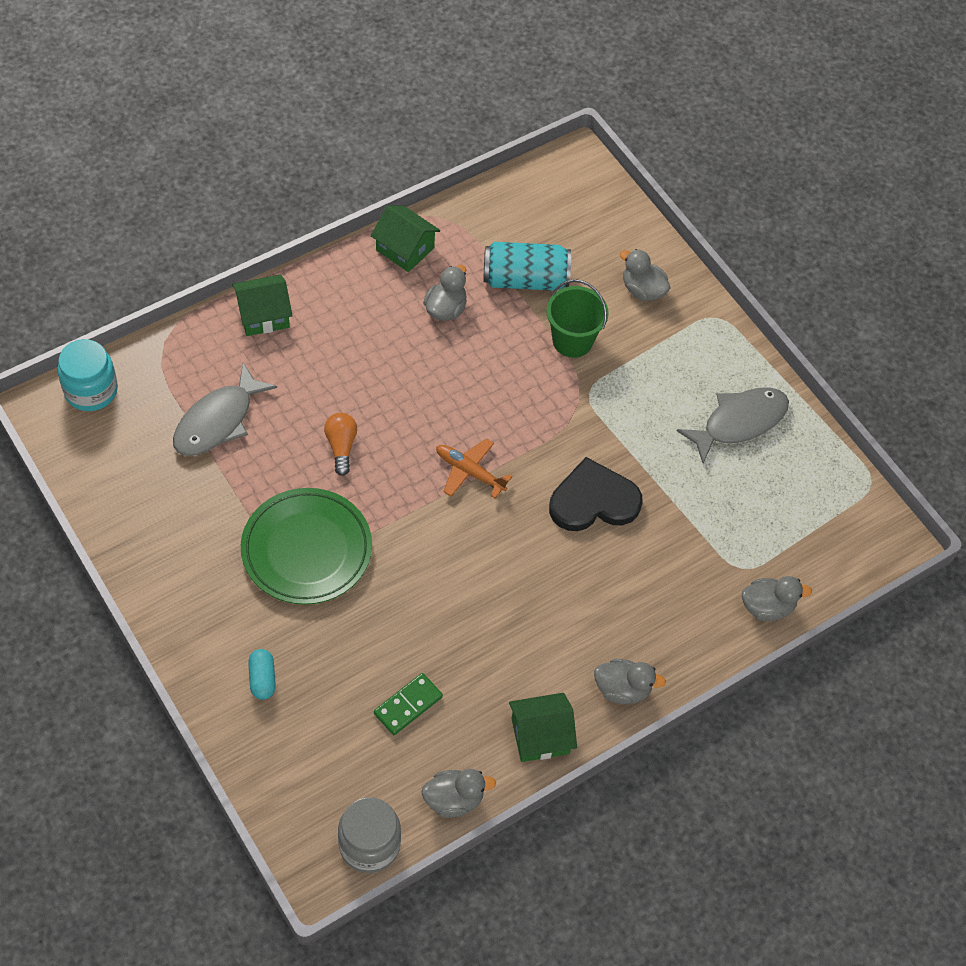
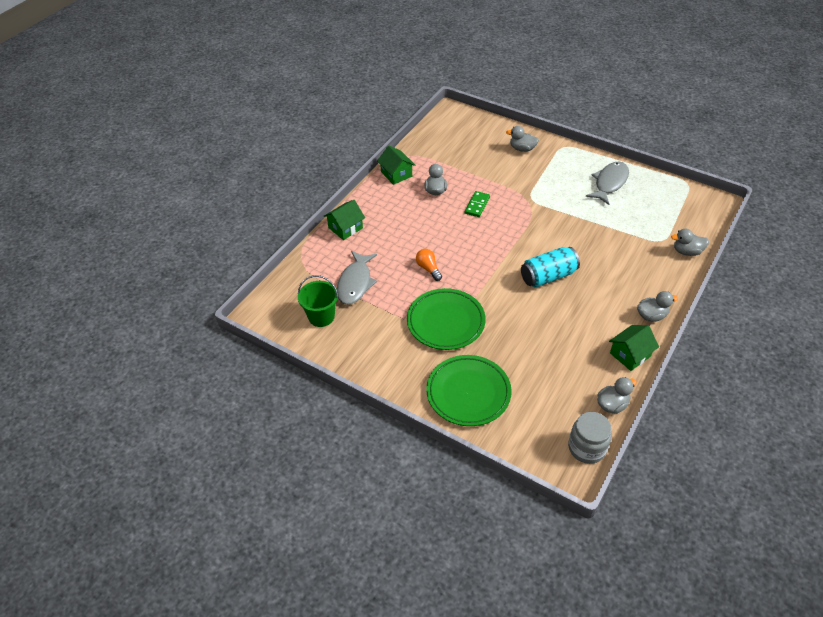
camera: 20 degrees left, 10 degrees down
(91, 390) = (276, 297): turquoise jar -> none
(262, 679) = (468, 393): turquoise capsule -> green plate
(405, 249) = (396, 174): green house -> green house turned 45 degrees clockwise
(408, 705) = (553, 371): green domino -> green domino (477, 205)
(470, 472) = (501, 253): orange plane -> none
(525, 279) = (464, 165): turquoise can -> turquoise can (548, 276)
(572, 340) = (506, 180): green bucket -> green bucket (321, 316)
(593, 500) = (570, 241): black heart -> none
(767, 607) = (687, 251): grey duck -> grey duck turned 150 degrees counterclockwise

